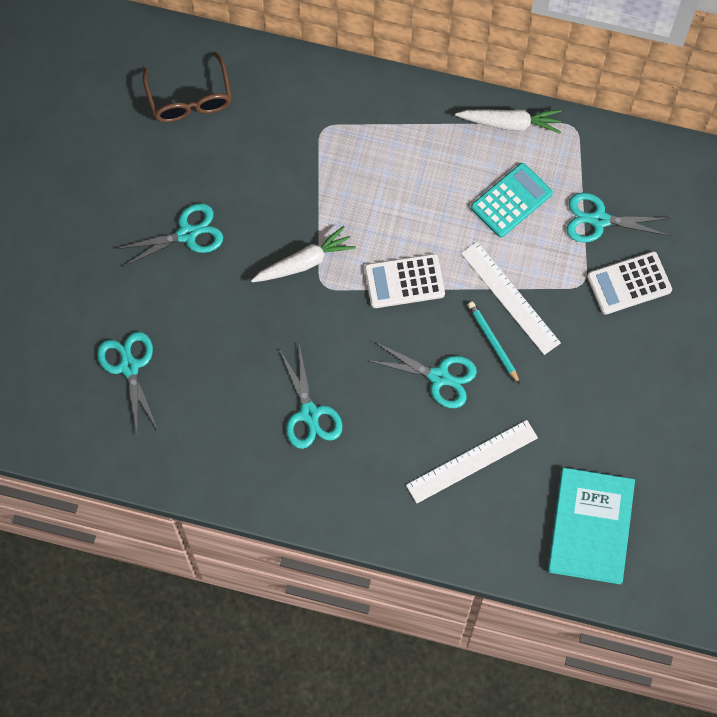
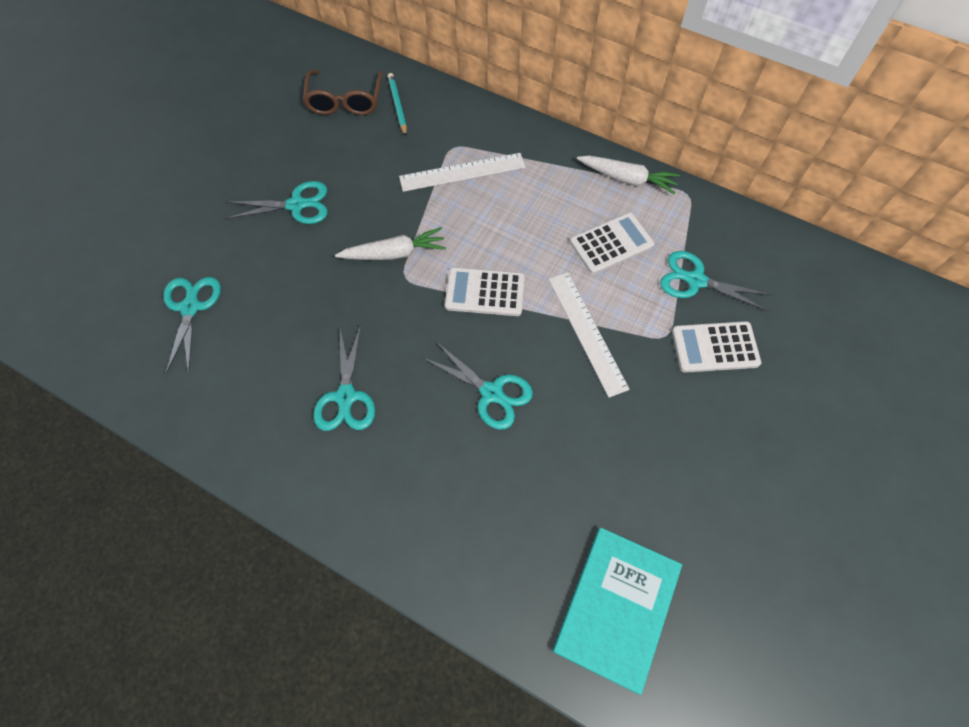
camera: 15 degrees right, 5 degrees down
(472, 461) = (500, 492): white ruler -> white ruler (462, 172)
(493, 342) = (557, 371): turquoise pencil -> turquoise pencil (397, 105)
(511, 200) = (611, 244): turquoise calculator -> white calculator

